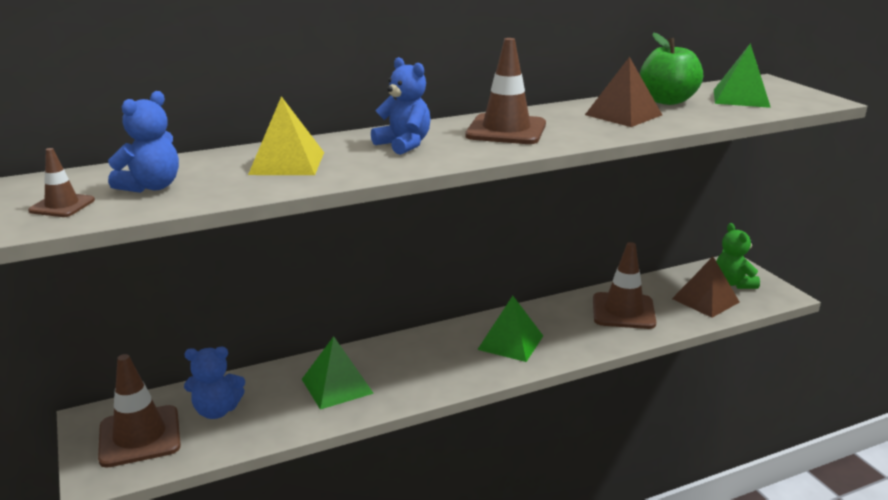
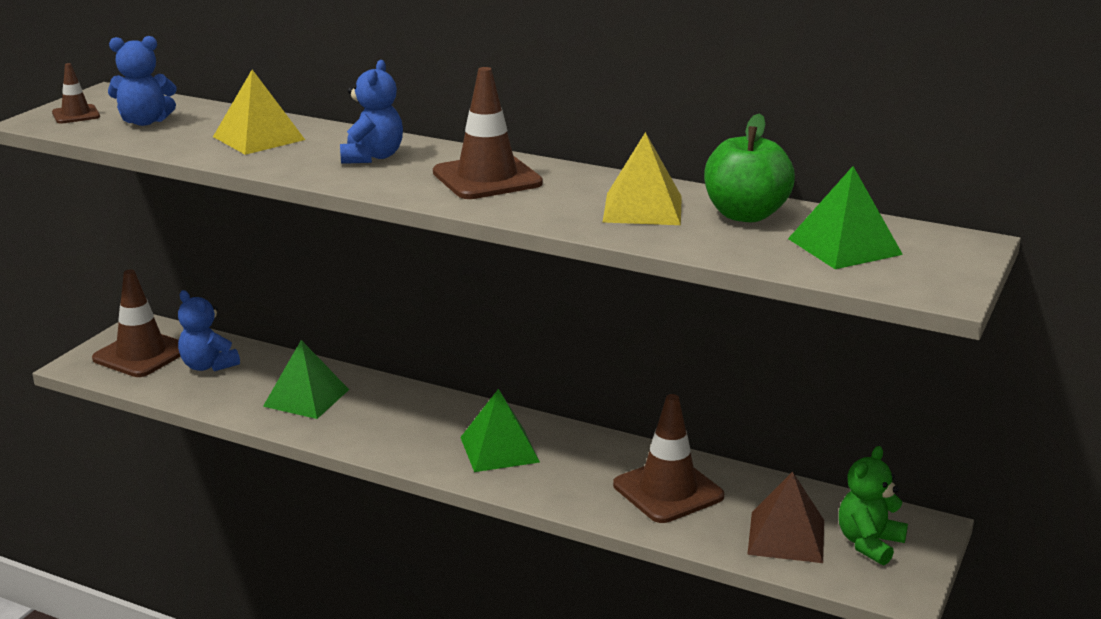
camera: 50 degrees right, 0 degrees up
(623, 115) = (643, 208): brown pyramid -> yellow pyramid

